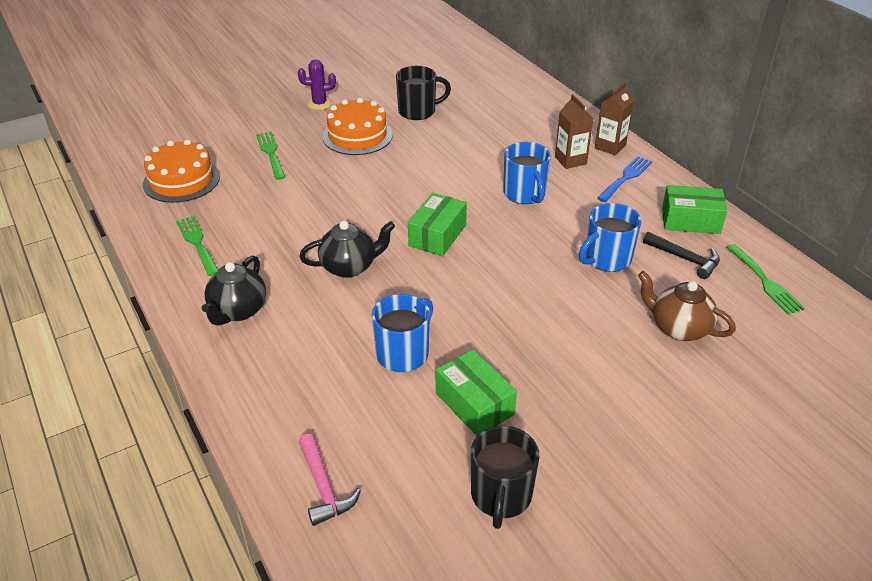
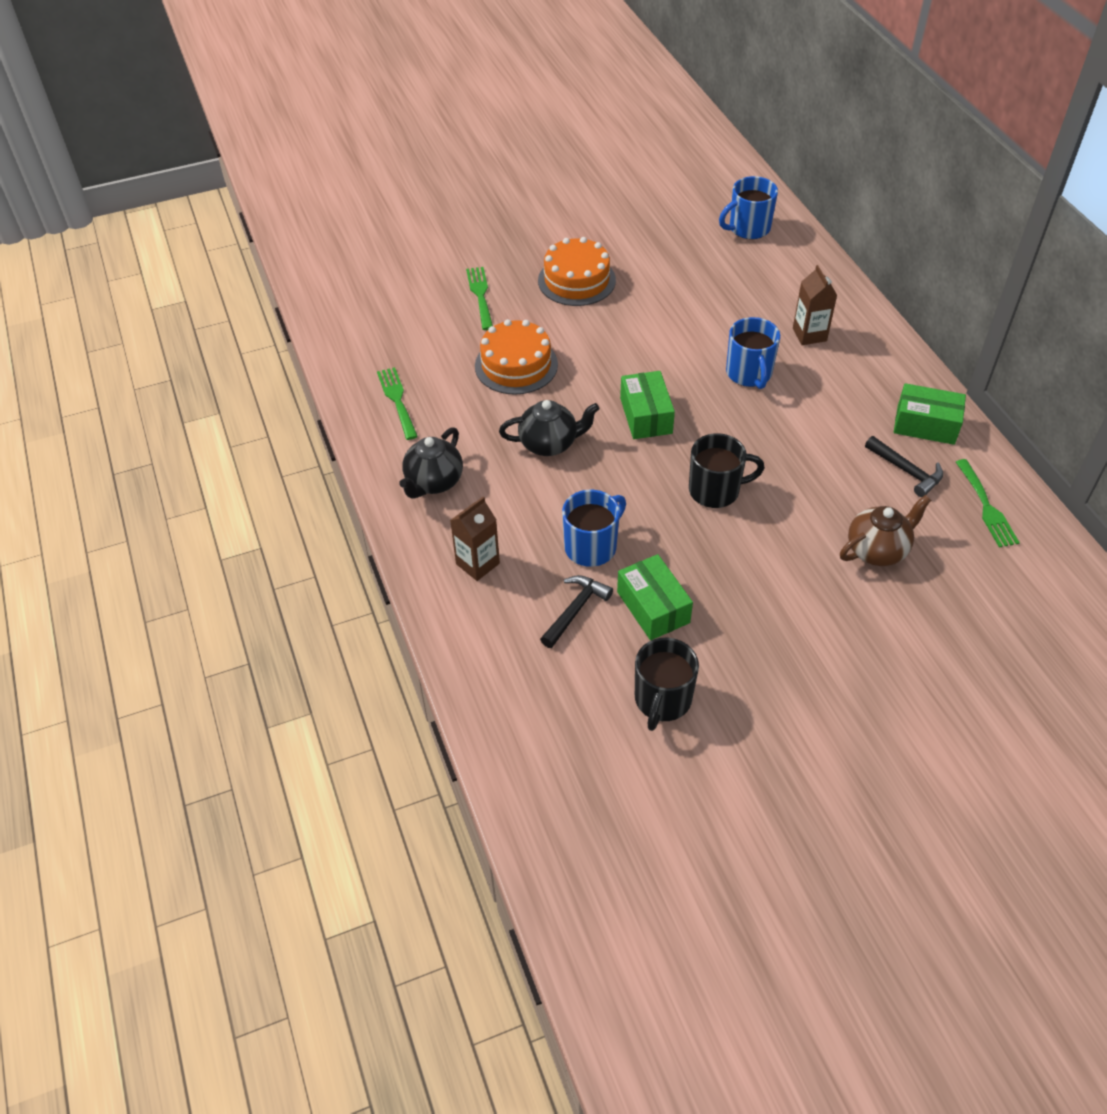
camera: 10 degrees right, 10 degrees up
(181, 180) = (384, 321): orange cake -> orange cake (516, 365)
(319, 104) = (539, 233): purple cactus -> none
(324, 487) = (500, 671): pink hammer -> none
(396, 416) = (575, 610): none -> black hammer
(418, 111) = (649, 253): black mug -> black mug (715, 490)
(437, 235) = (646, 416): green box -> green box turned 45 degrees counterclockwise
(606, 259) = (821, 462): blue mug -> blue mug (748, 228)
(610, 146) = (859, 320): brown carton -> brown carton (477, 563)
(626, 177) = (867, 363): blue fork -> none
(678, 328) = (877, 550): brown teapot -> brown teapot turned 105 degrees clockwise

